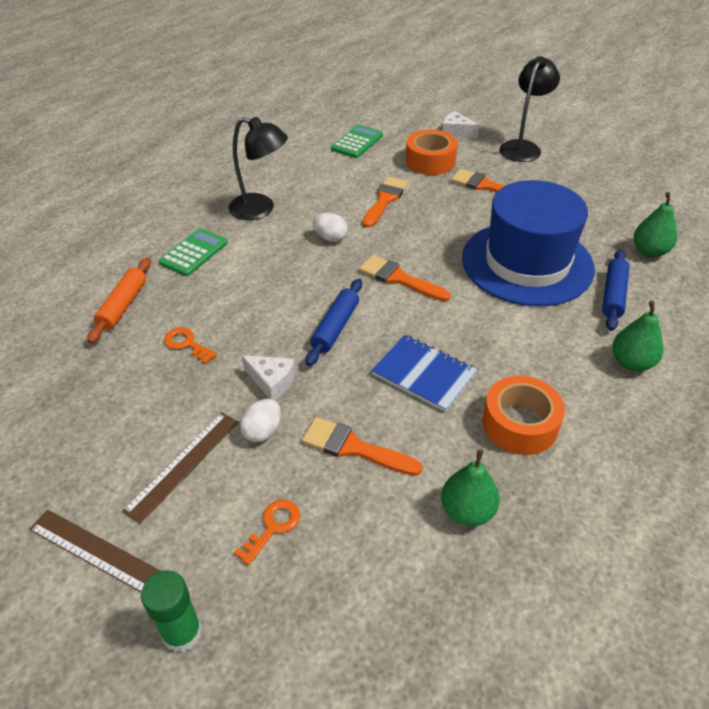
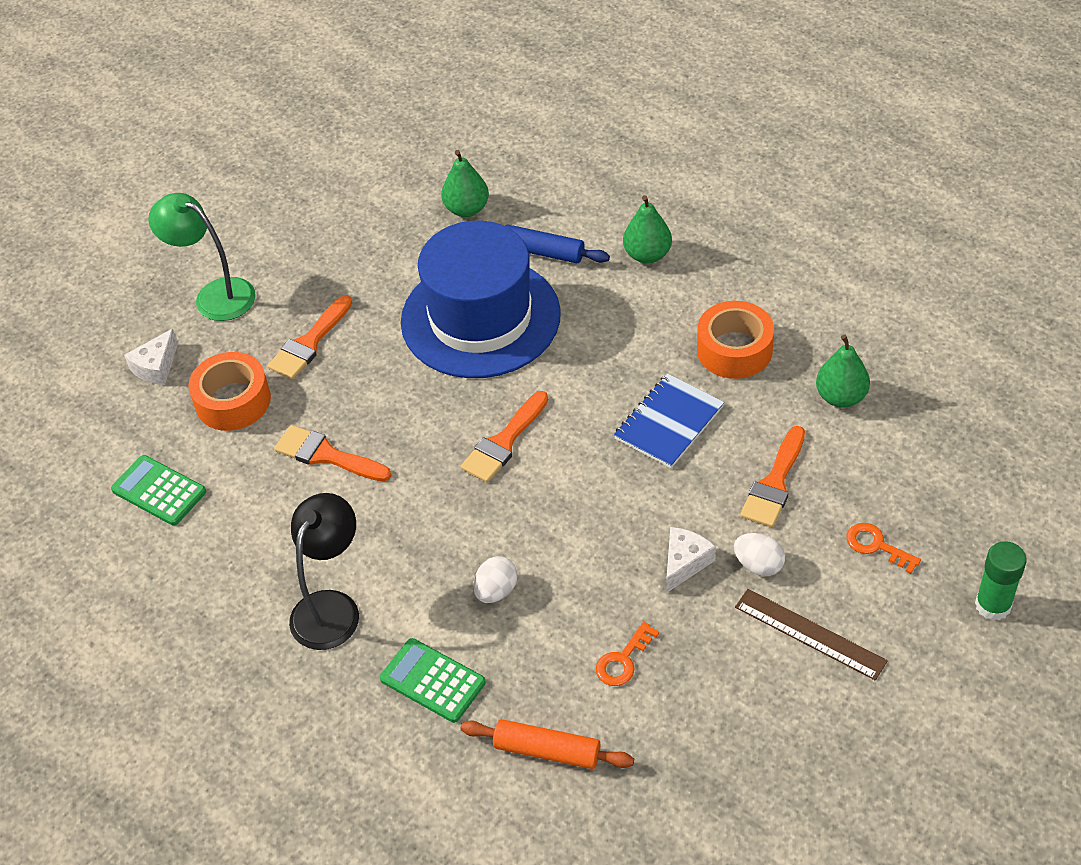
camera: 85 degrees left, 5 degrees up
(97, 552) = (924, 693): brown ruler -> none
(330, 238) = (412, 517): white egg -> white egg (496, 591)
(335, 327) = (593, 505): blue rolling pin -> none
(523, 147) = (215, 295): black lamp -> green lamp

